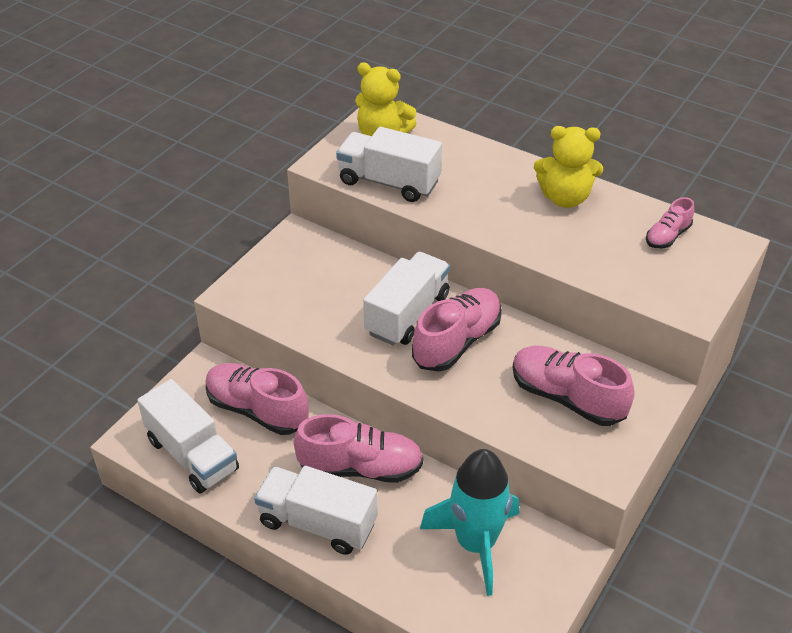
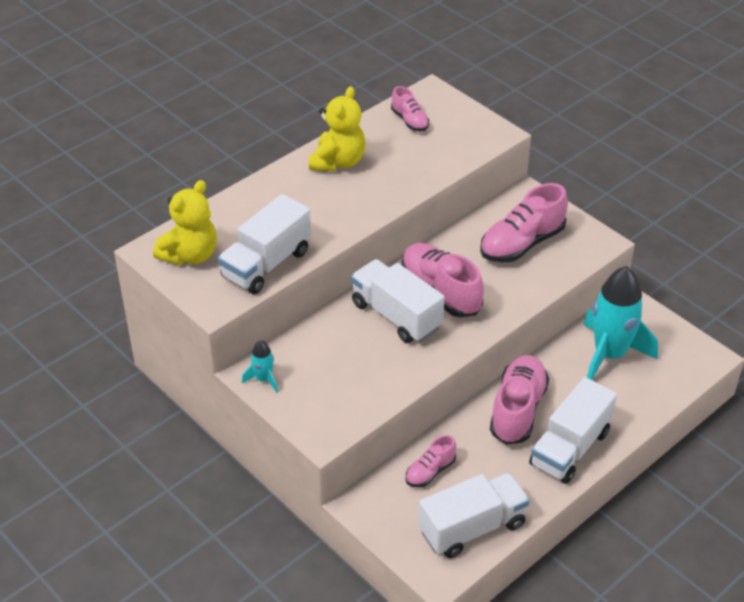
camera: 75 degrees left, 0 degrees up
(257, 410) = (430, 471): pink shoe -> pink shoe, size x0.54
(291, 243) = (263, 379): none -> turquoise rocket

